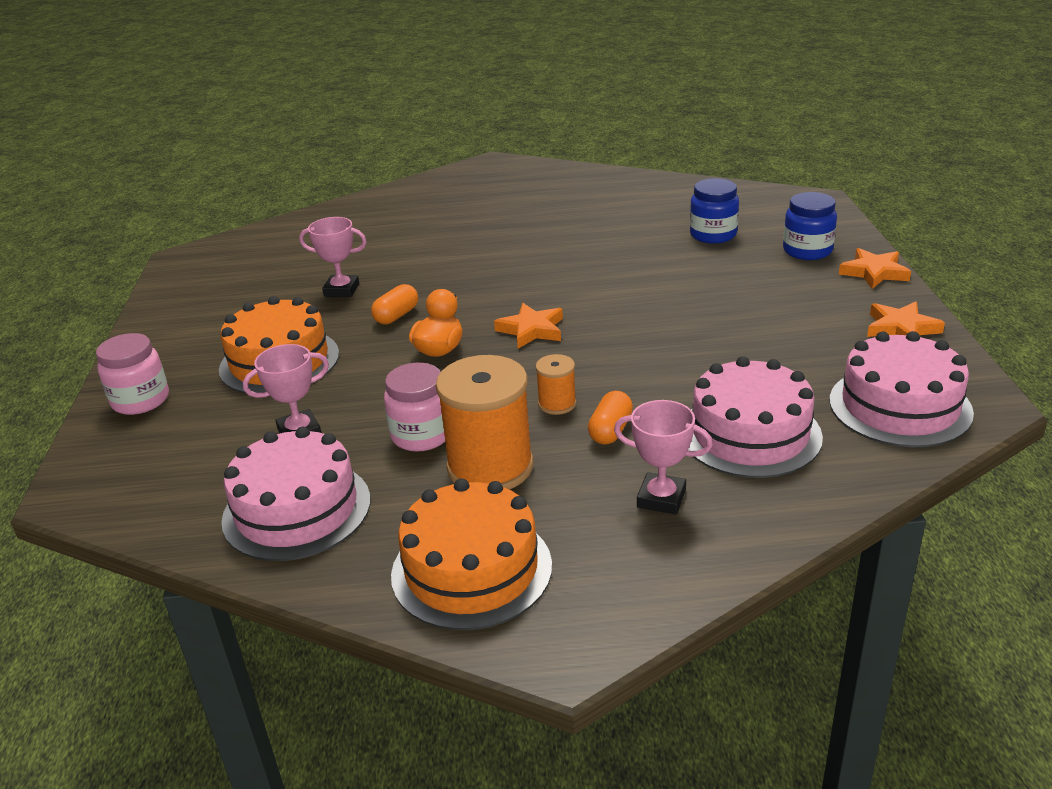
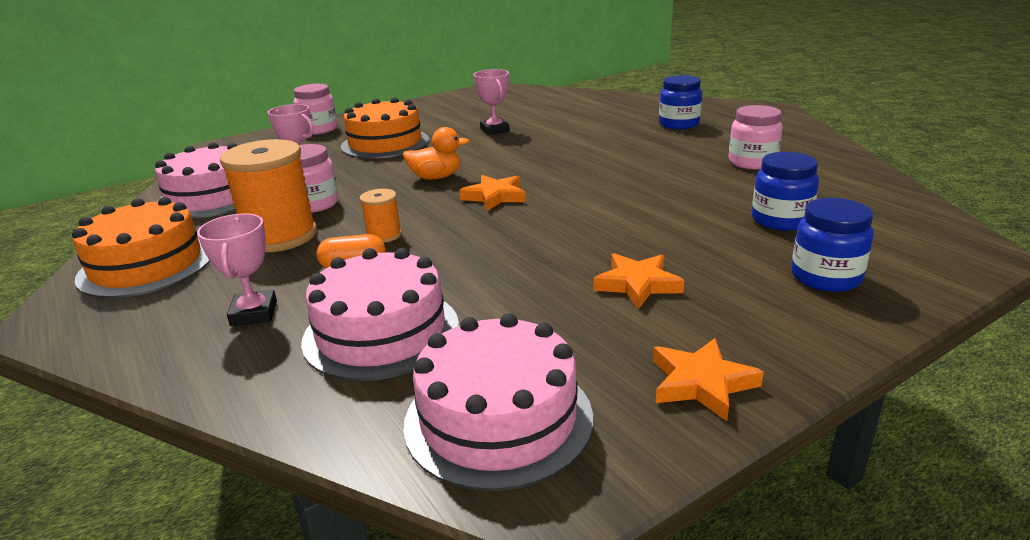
camera: 60 degrees right, 5 degrees down
(396, 316) = (474, 153): orange capsule -> none
(470, 206) = (679, 124): none -> blue jar
(598, 208) = (752, 162): none -> pink jar
(874, 272) = (834, 333): orange star -> orange star (637, 284)

